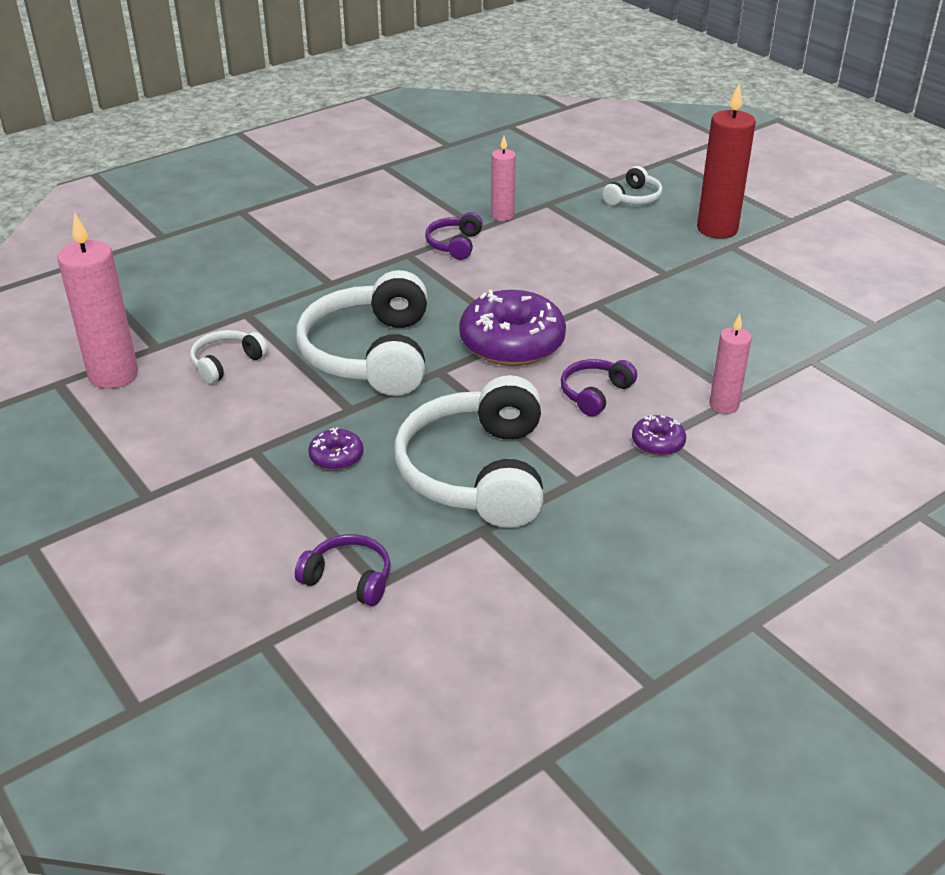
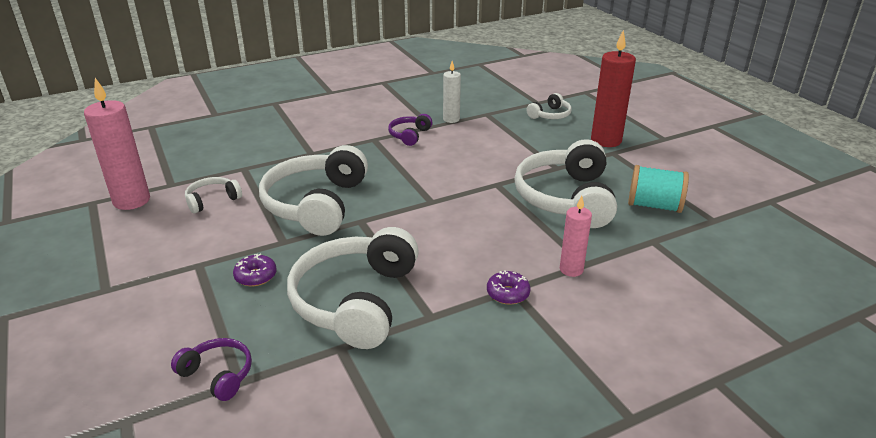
camera: 10 degrees right, 5 degrees down
(502, 216) = (451, 119): pink candle -> white candle
(512, 343) = (422, 206): purple donut -> none
(595, 394) = (471, 250): purple headphones -> none
(690, 314) = (566, 198): none -> white headphones
(800, 313) = (654, 205): none -> turquoise spool

